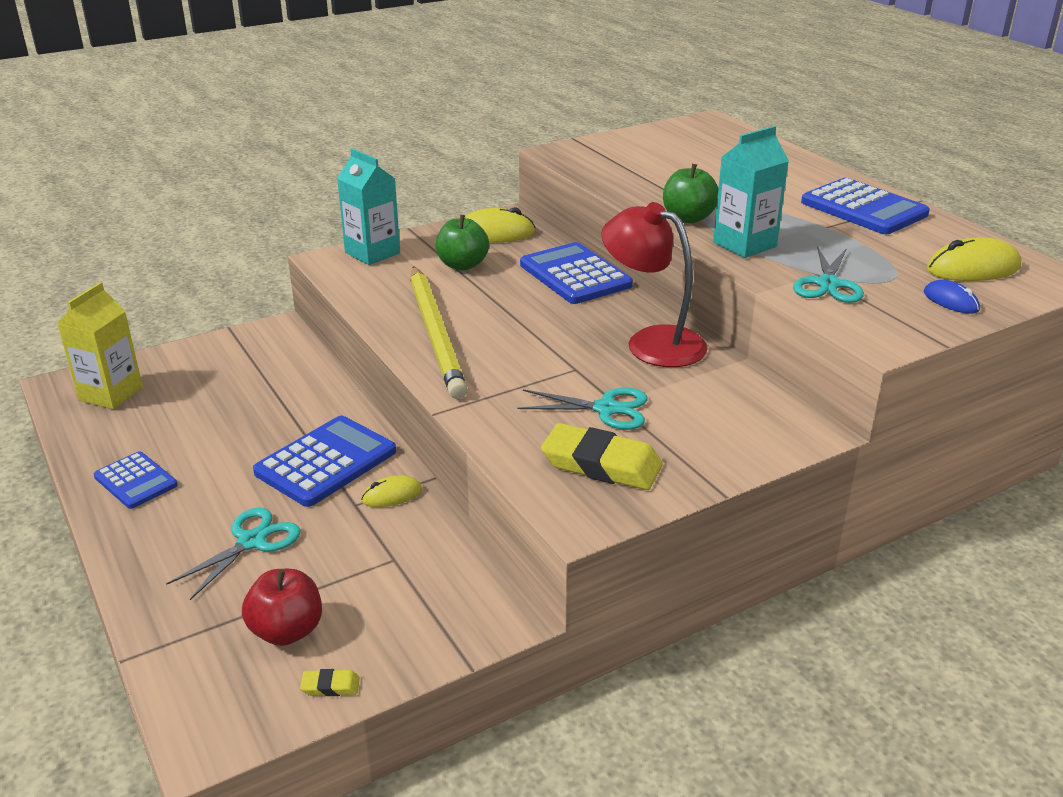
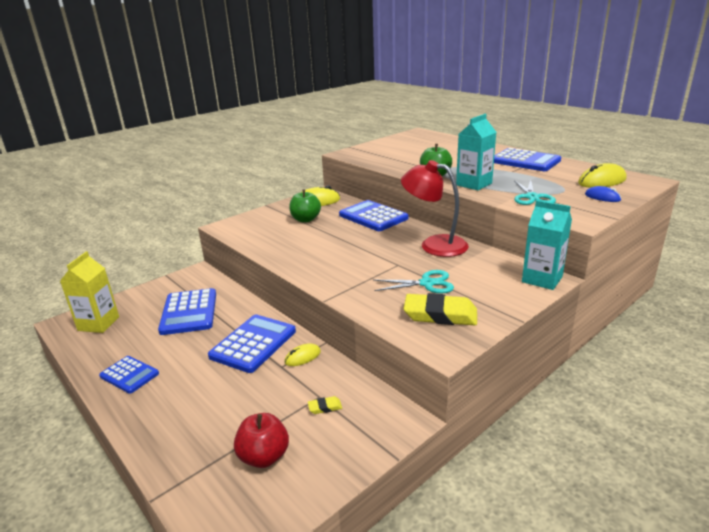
camera: 10 degrees left, 5 degrees down
(246, 396) = (189, 312): none -> blue calculator
(252, 541) = (221, 401): turquoise scissors -> none
(330, 686) = (307, 490): yellow eraser -> yellow eraser (325, 407)
(372, 253) = (249, 220): turquoise carton -> turquoise carton (542, 279)
(436, 334) = (306, 257): yellow pencil -> none

